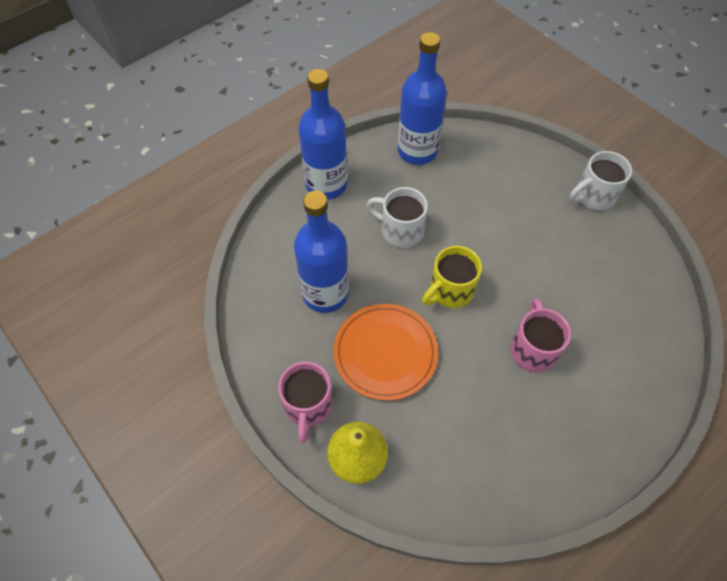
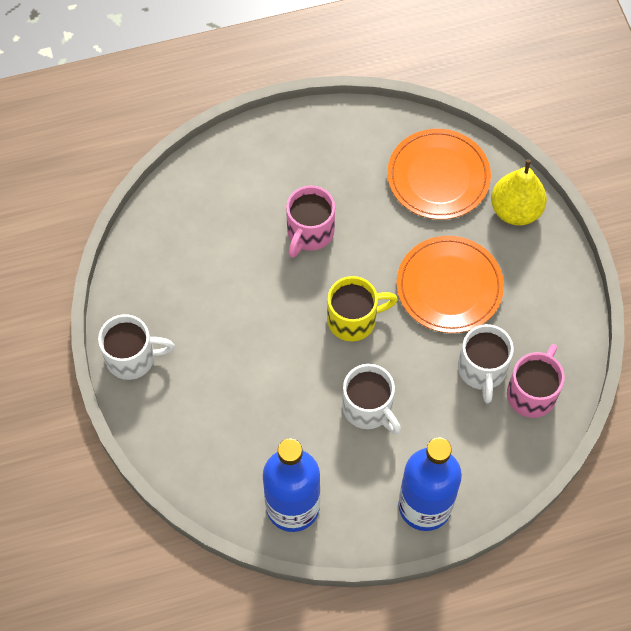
camera: 155 degrees left, 5 degrees up
(308, 406) = (542, 269): pink mug -> pink mug (532, 393)
(325, 294) = (482, 370): blue bottle -> white mug
(450, 461) = (438, 176): none -> orange plate

